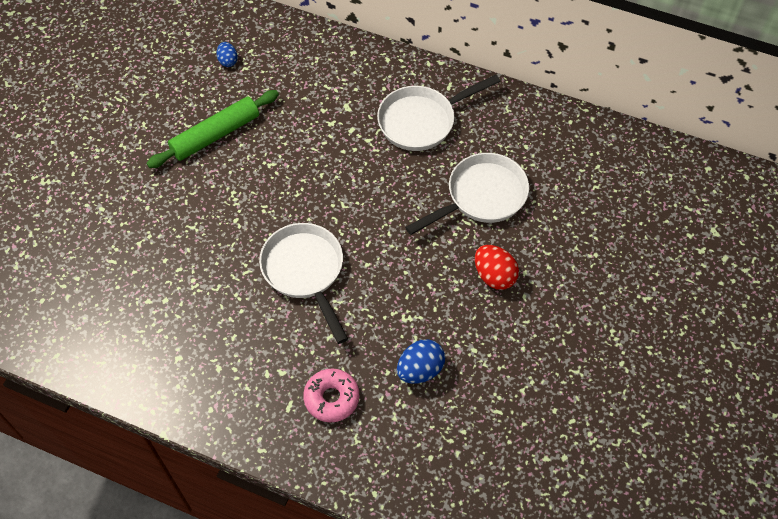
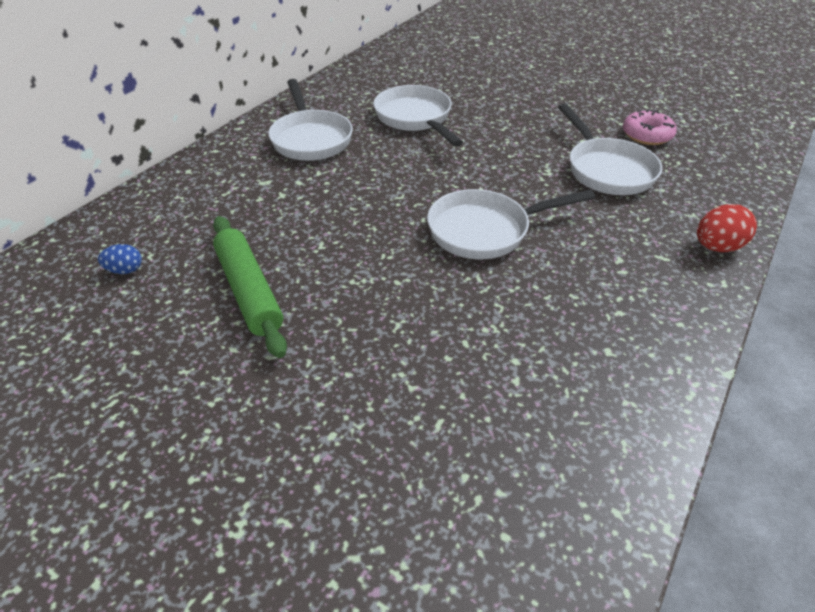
camera: 80 degrees left, 15 degrees down
(331, 398) = (647, 226): pink donut -> pink donut (646, 135)
(420, 370) = (606, 170): blue egg -> white pan
(494, 276) = (504, 122): red egg -> red egg (716, 247)

